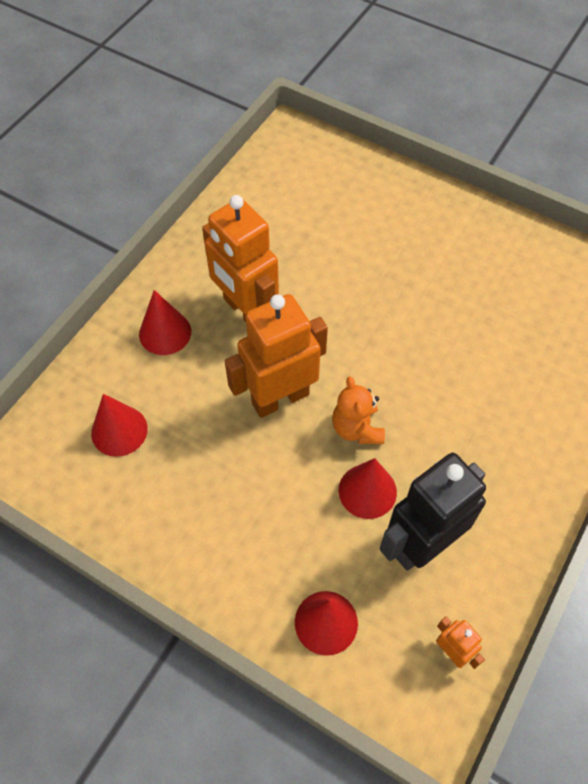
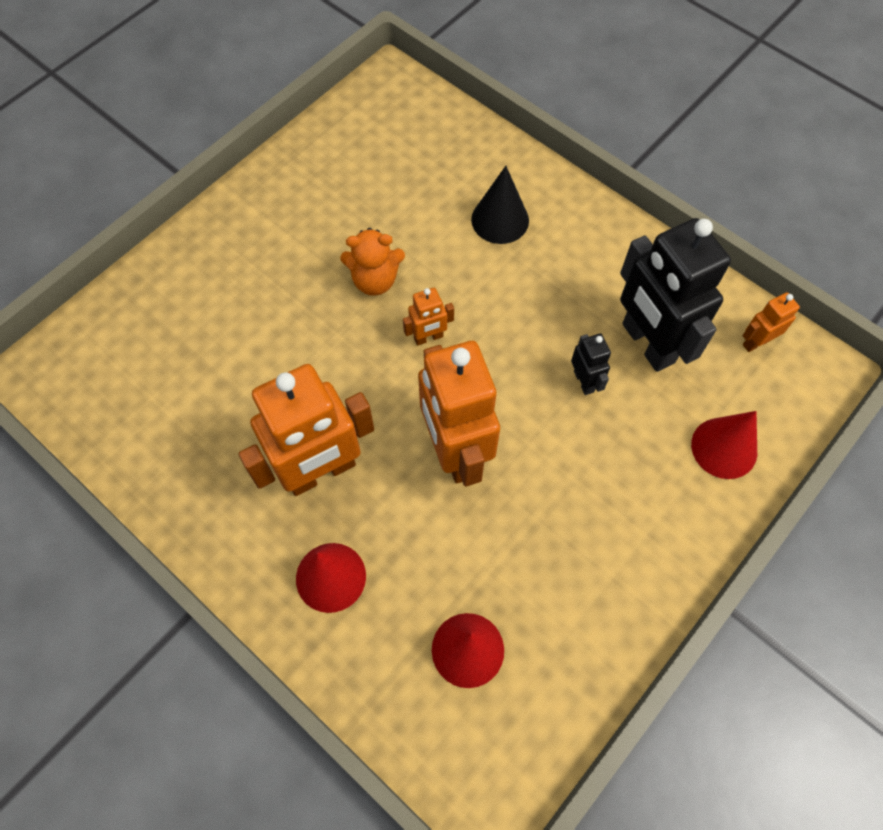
camera: 80 degrees left, 5 degrees up
(357, 428) = (508, 377): orange teddy bear -> orange teddy bear (375, 280)
(367, 491) = (584, 381): red cone -> black robot
(380, 363) = (428, 337): none -> orange robot
(520, 400) = (500, 220): none -> black cone

